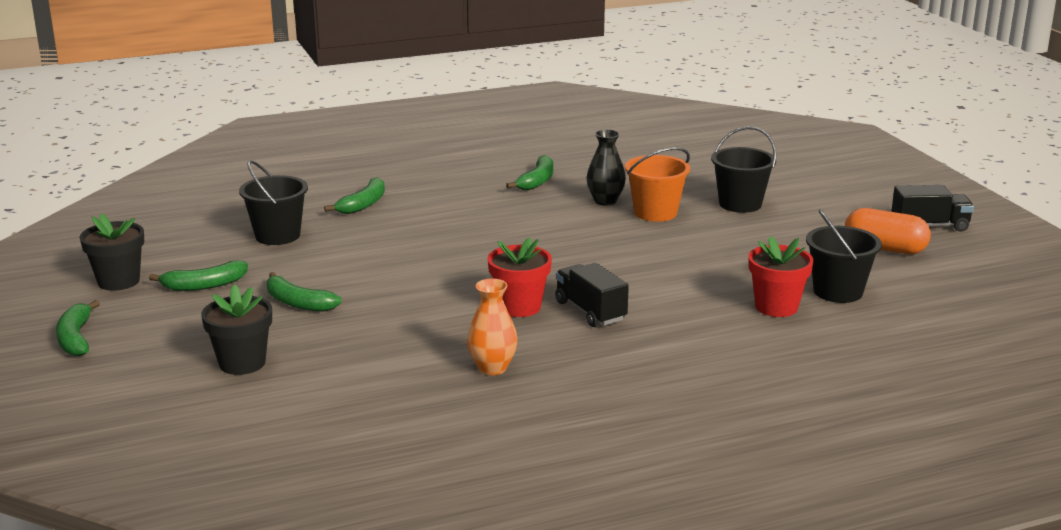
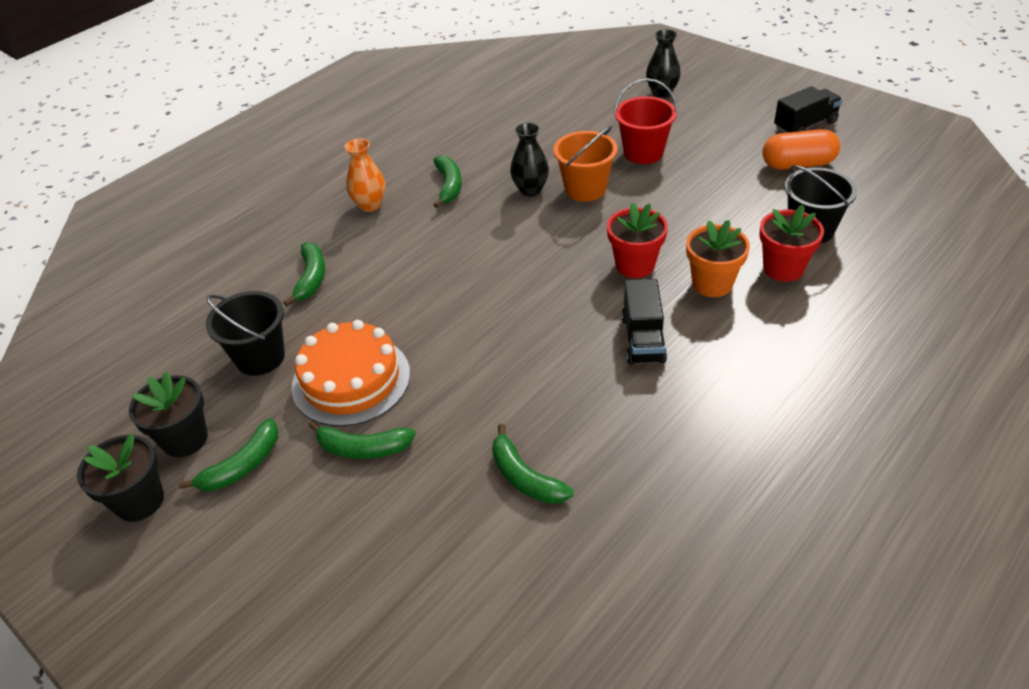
camera: 25 degrees left, 20 degrees up
(76, 338) = (162, 617): green banana -> green banana (525, 477)
(242, 363) = (381, 567): black flower pot -> black flower pot (185, 439)
(330, 266) = (351, 380): none -> orange cake
(492, 368) = (626, 456): orange vase -> orange vase (370, 205)
(519, 307) = (577, 360): red flower pot -> red flower pot (635, 265)
(590, 311) = (643, 339): black truck -> black truck turned 120 degrees counterclockwise
(696, 298) = (712, 283): none -> orange flower pot
(740, 204) = (643, 152): black bucket -> red bucket
(810, 171) = (661, 93): none -> black vase

